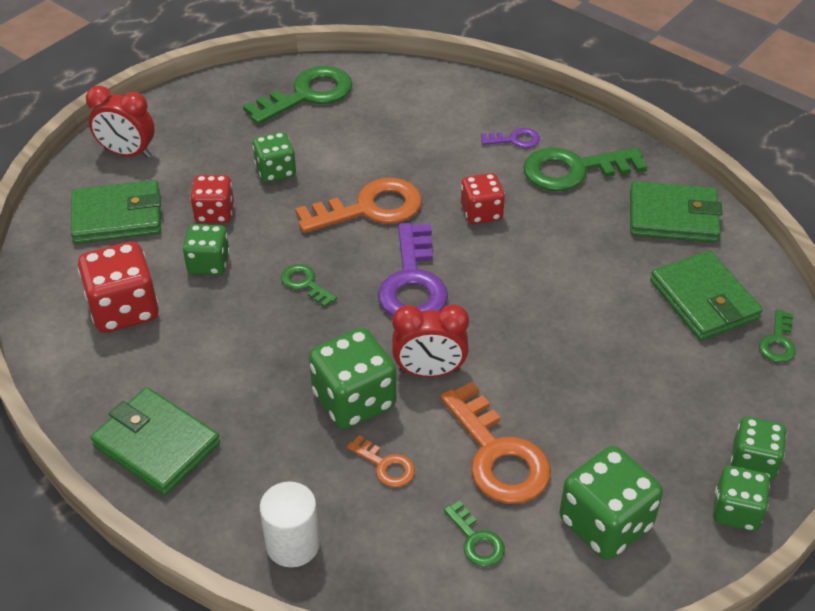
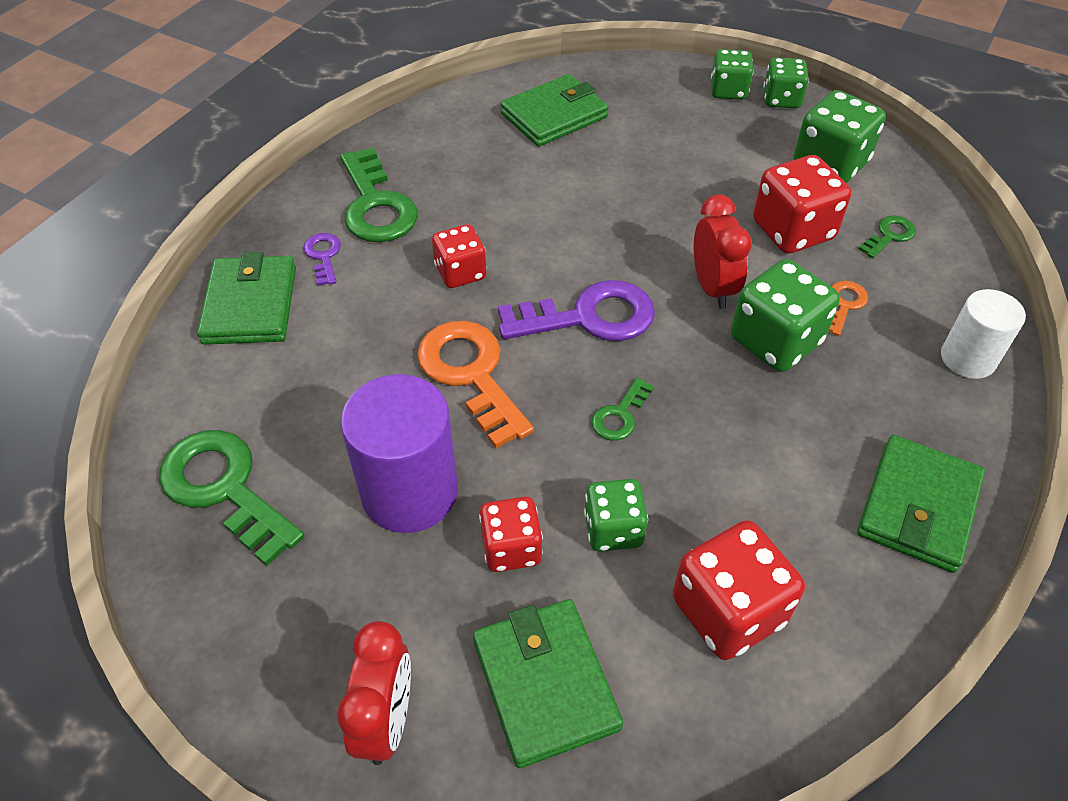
camera: 100 degrees left, 5 degrees up
(276, 171) = (409, 492): green dice -> purple cylinder
(497, 455) = (792, 231): orange key -> red dice
(673, 217) = (442, 135): green wallet -> green wallet (250, 305)
(778, 342) = (592, 77): green key -> none

